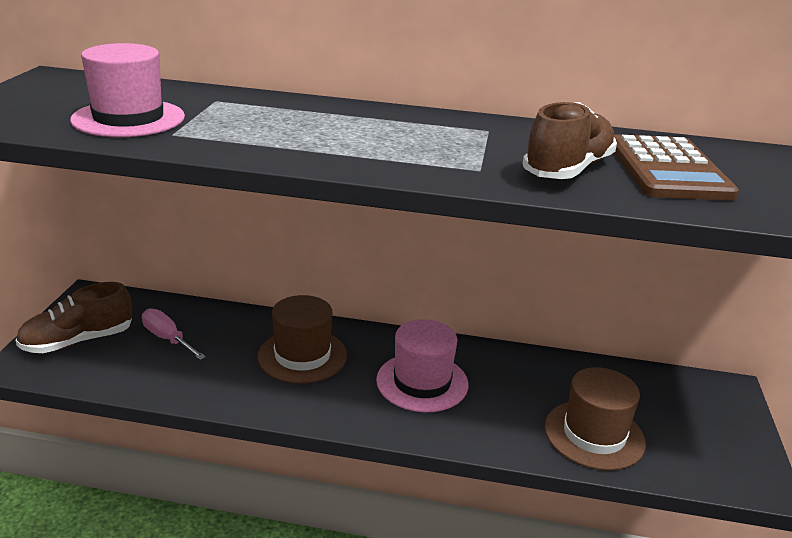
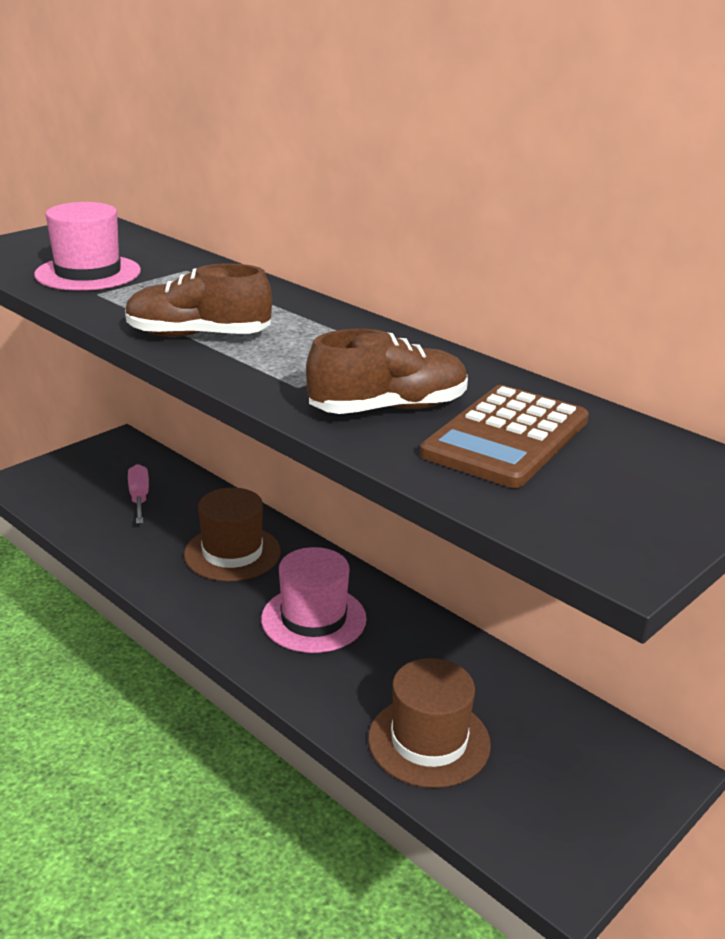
camera: 35 degrees right, 0 degrees up
(78, 341) = (72, 476): brown shoe -> brown shoe (198, 336)

